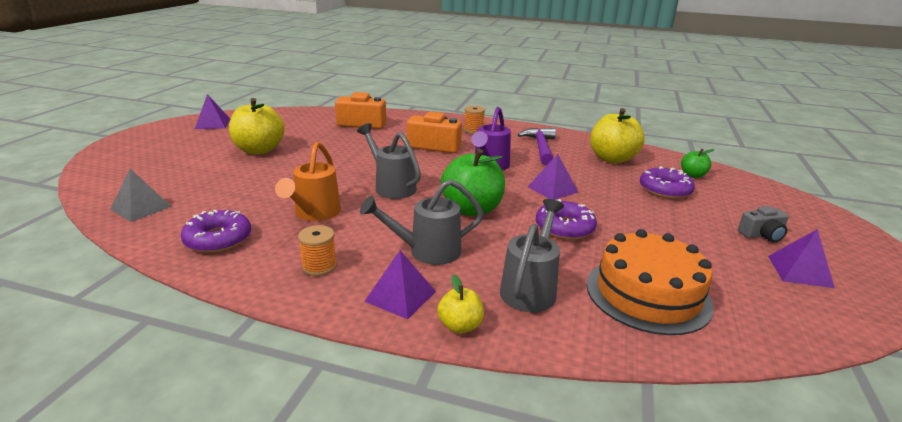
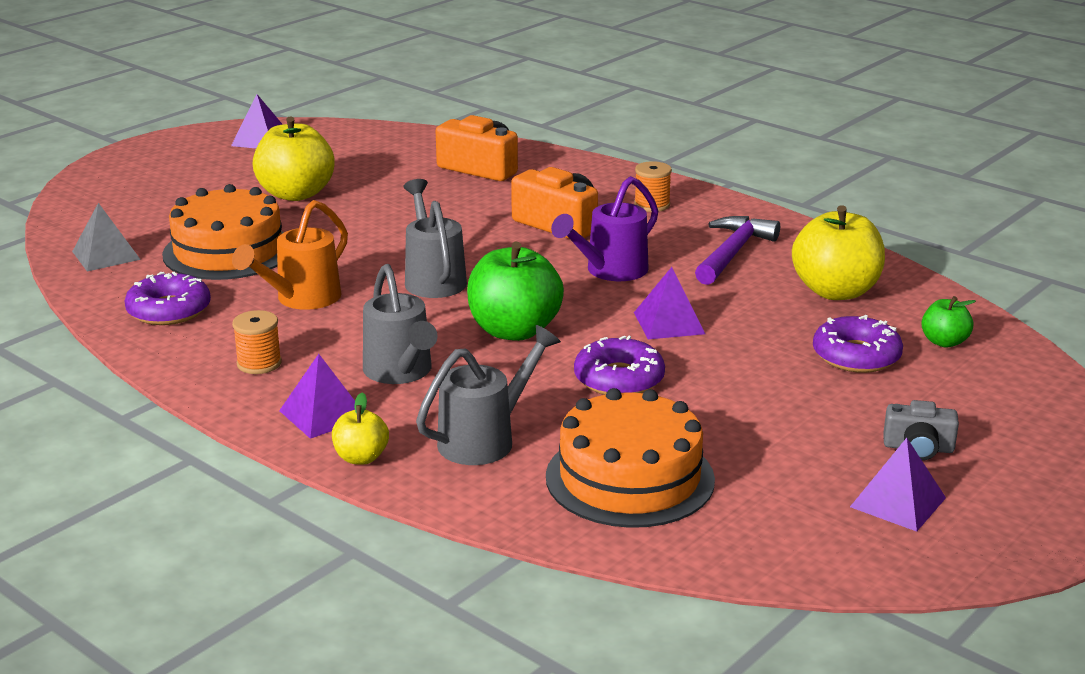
camera: 25 degrees right, 0 degrees up
(237, 190) = (228, 251): none -> orange cake
(427, 251) = (400, 372): grey watering can -> grey watering can turned 120 degrees counterclockwise

